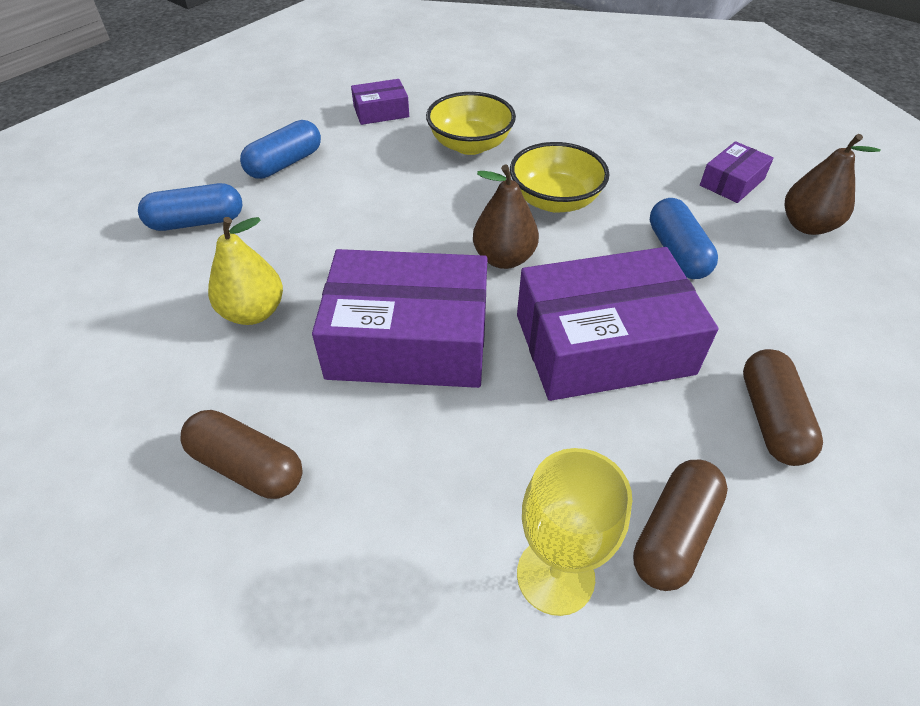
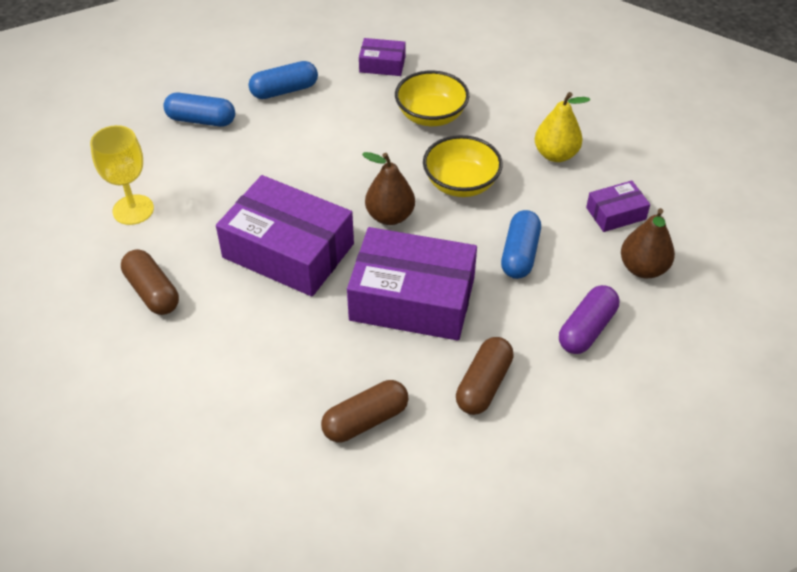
camera: 25 degrees right, 0 degrees up
(253, 312) = (204, 198): yellow pear -> yellow pear (555, 154)
(555, 575) = (282, 413): yellow goblet -> yellow goblet (133, 210)
(816, 308) = (587, 329): none -> purple capsule

